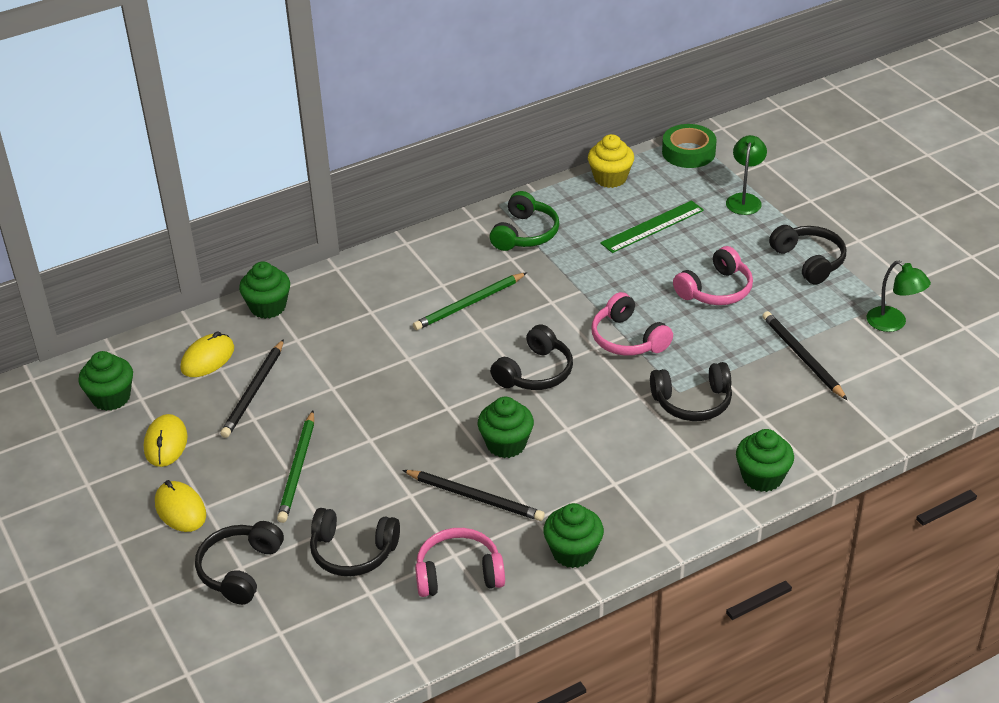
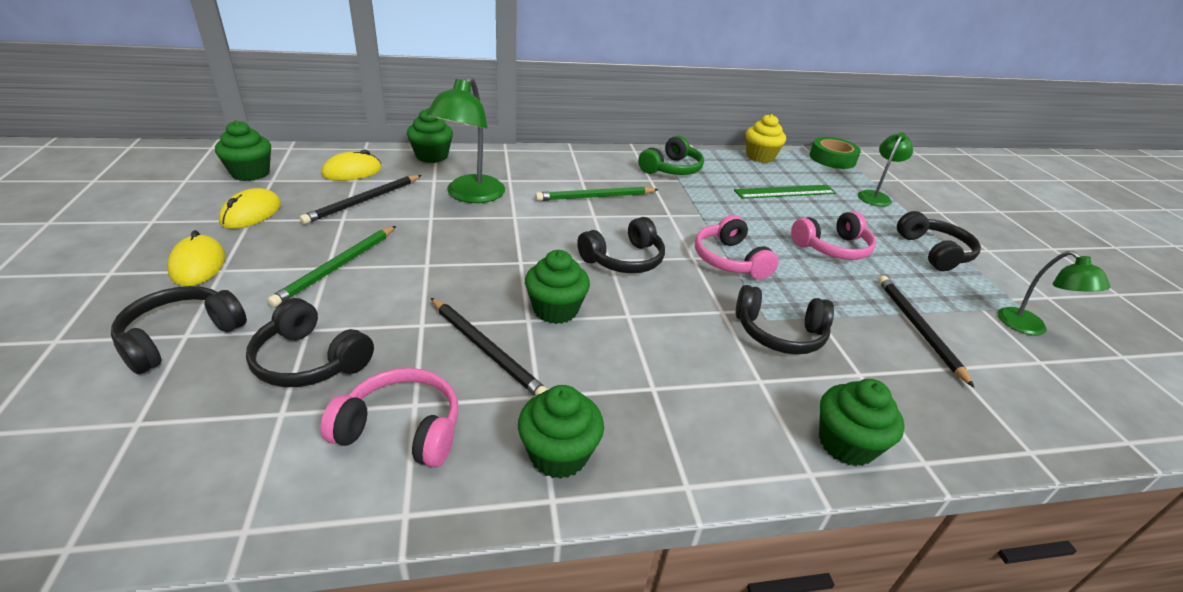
camera: 15 degrees right, 5 degrees down
(348, 347) = (470, 195): none -> green lamp

